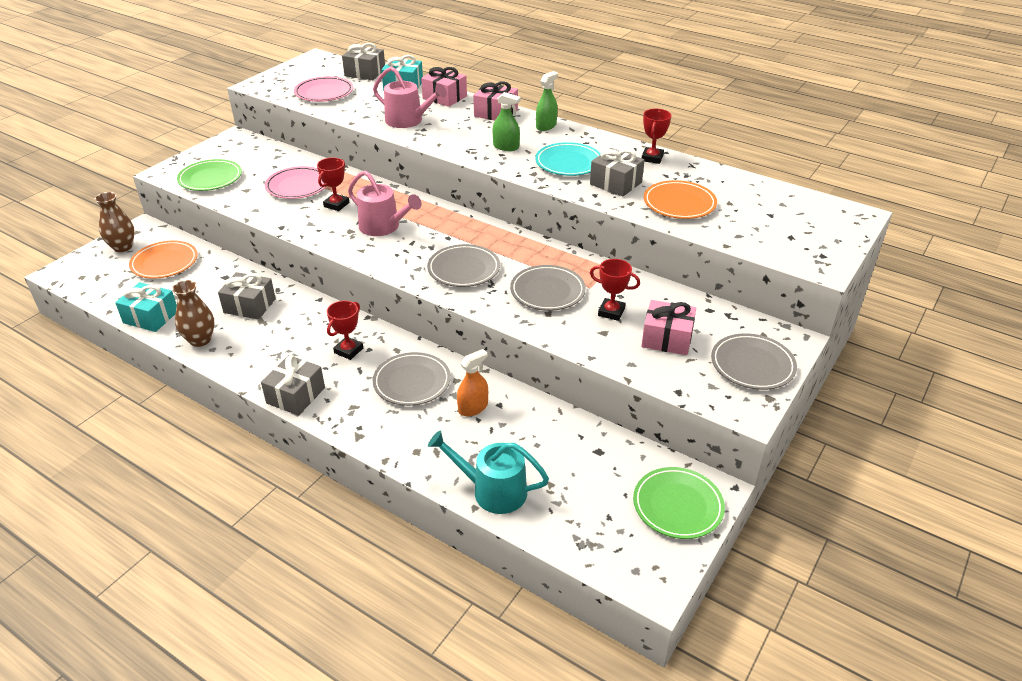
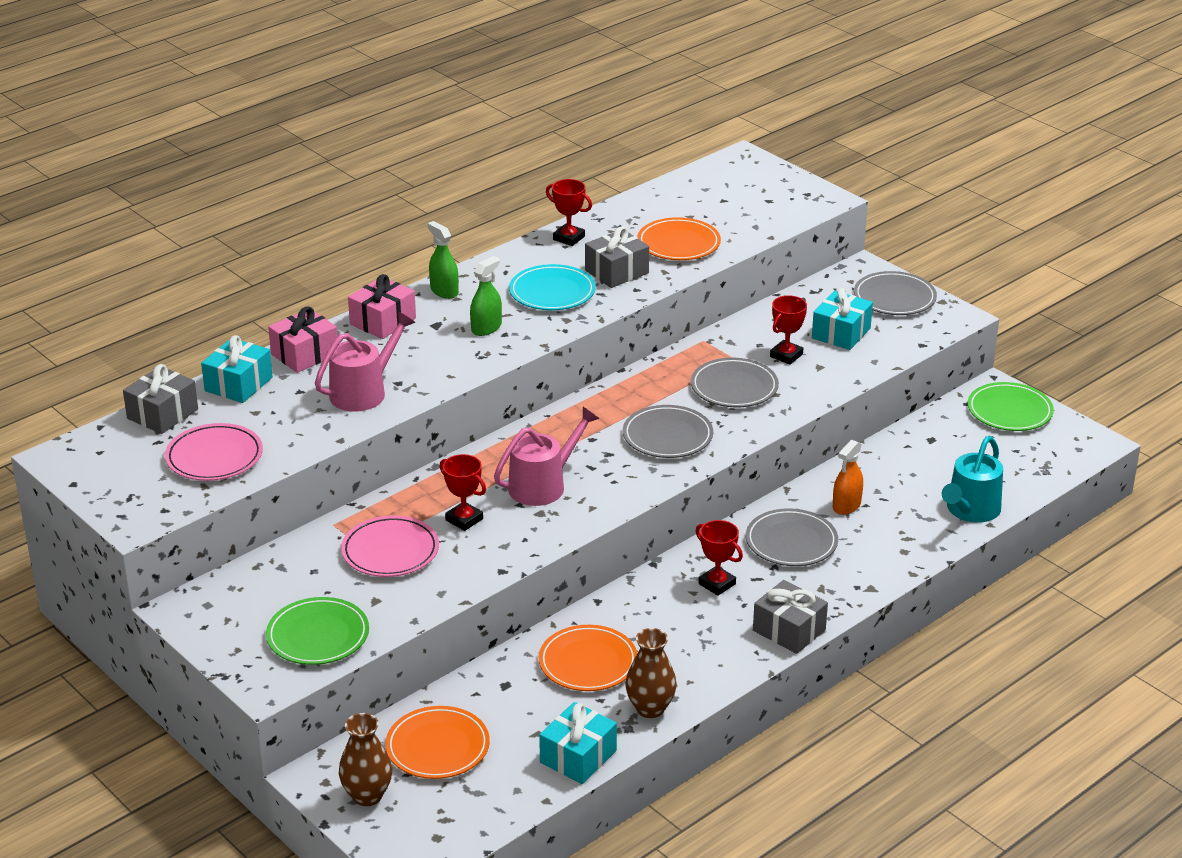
camera: 75 degrees left, 5 degrees down
(250, 306) = (588, 663): grey gift -> orange plate
(473, 407) = (846, 505): orange spray bottle -> orange spray bottle turned 120 degrees counterclockwise
(667, 338) = (841, 333): pink gift -> turquoise gift

